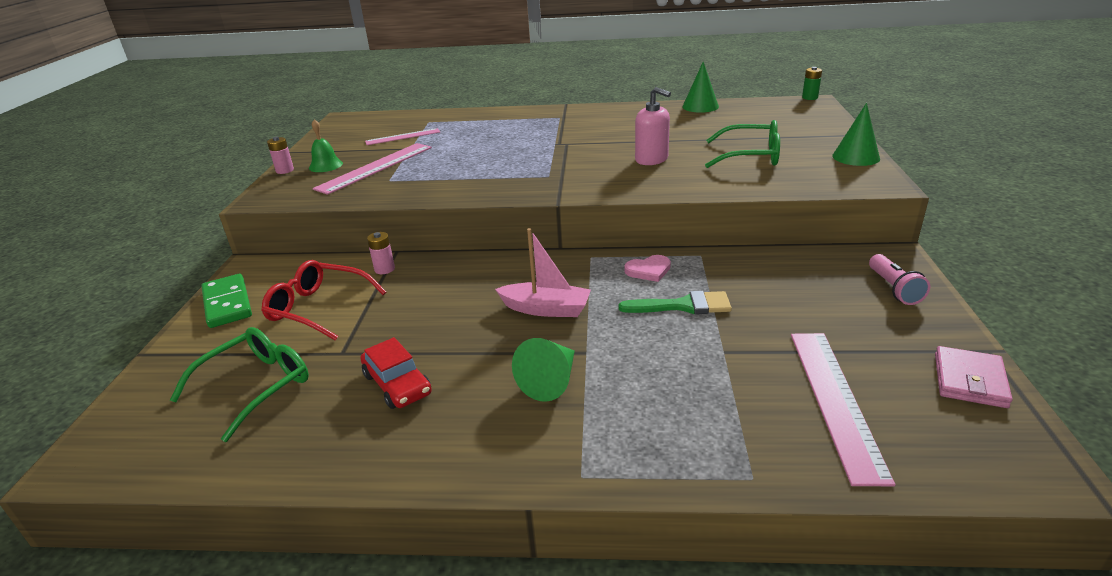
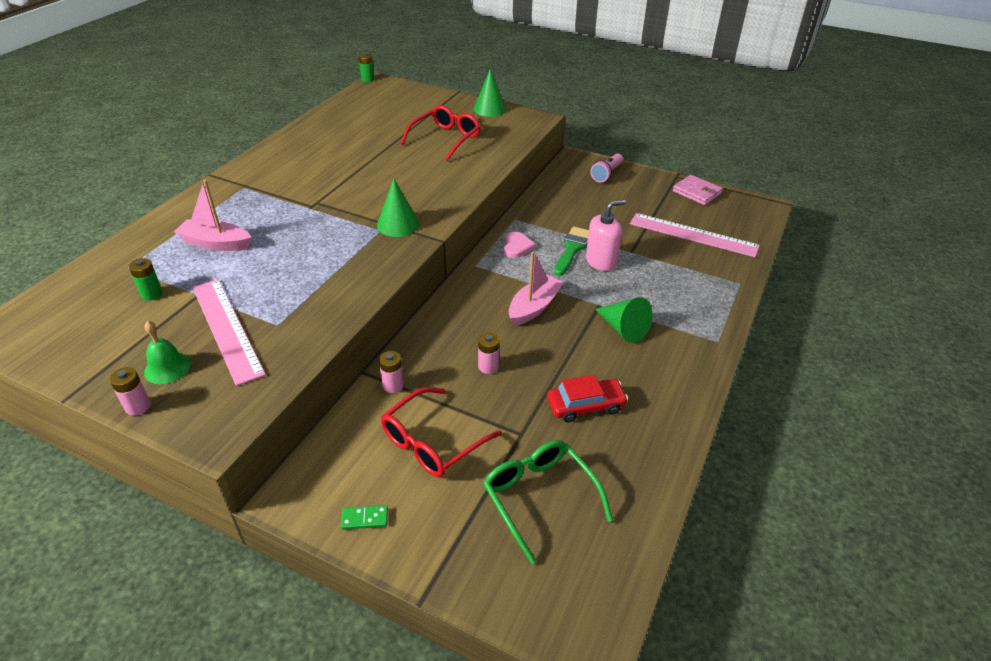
camera: 70 degrees left, 10 degrees up
(227, 303) = (365, 518): green domino -> green domino, size x0.49
(403, 137) = (152, 294): pink ruler -> green battery
(432, 308) = (488, 366): none -> pink battery
(476, 133) = (216, 243): none -> pink boat
(651, 159) = (404, 176): pink soap dispenser -> pink soap dispenser (601, 261)
(700, 106) = (321, 121): green cone -> green cone (398, 224)
(750, 156) = (446, 139): green glasses -> red glasses
(894, 289) = (606, 174): pink flashlight -> pink flashlight turned 105 degrees clockwise

